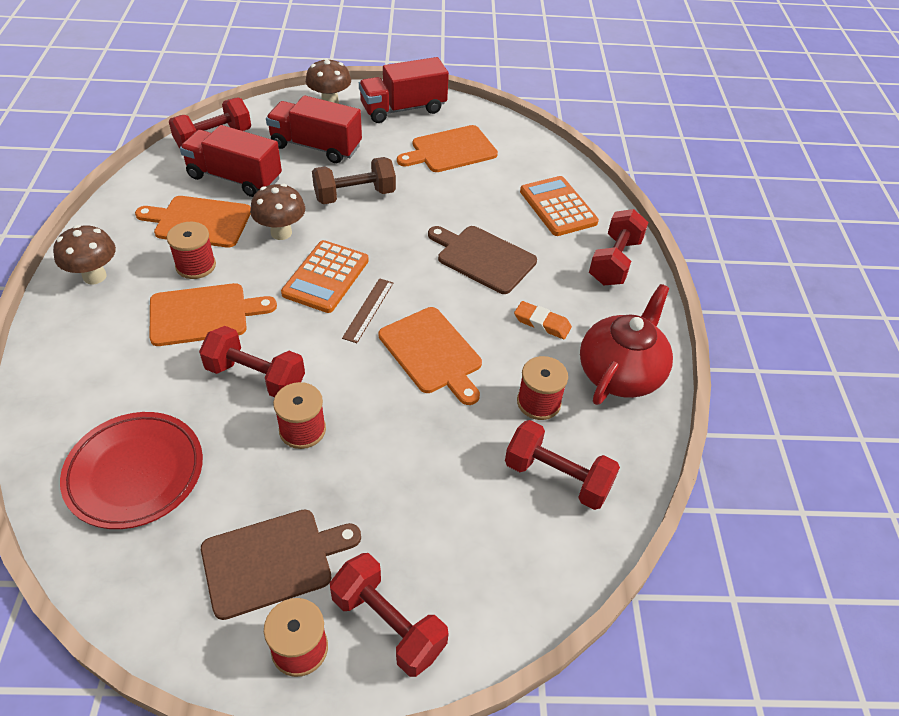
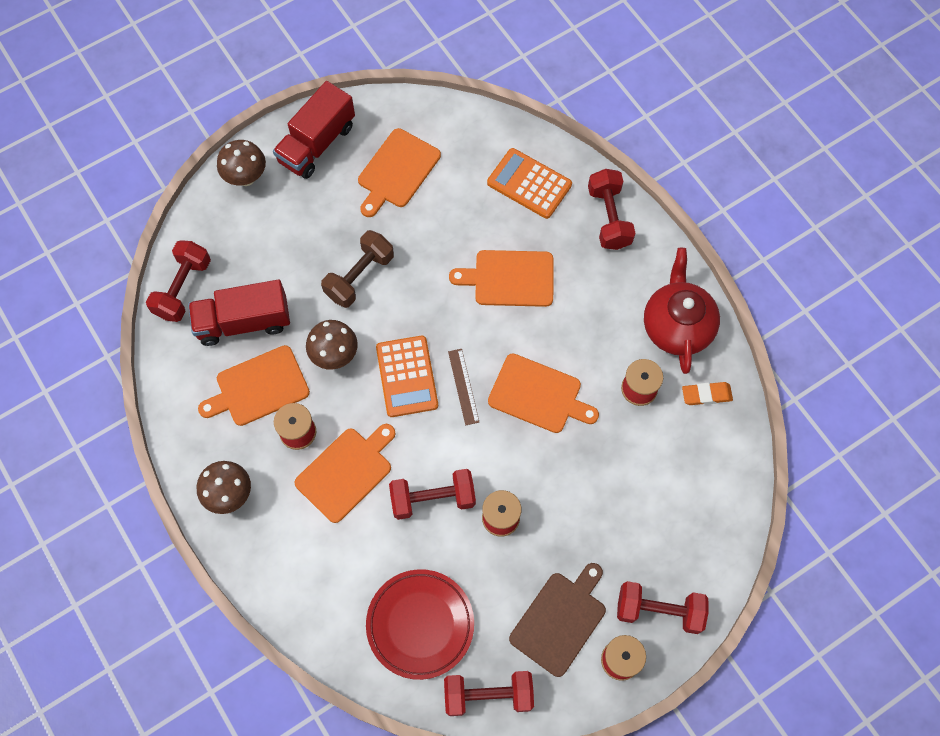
camera: 30 degrees left, 20 degrees up
(316, 146) = (280, 240): red truck -> none
(483, 258) = (510, 278): brown cutting board -> orange cutting board
(542, 323) = (595, 315): orange eraser -> orange eraser (706, 395)
(557, 477) = (689, 441): red dumbbell -> red dumbbell (488, 695)

